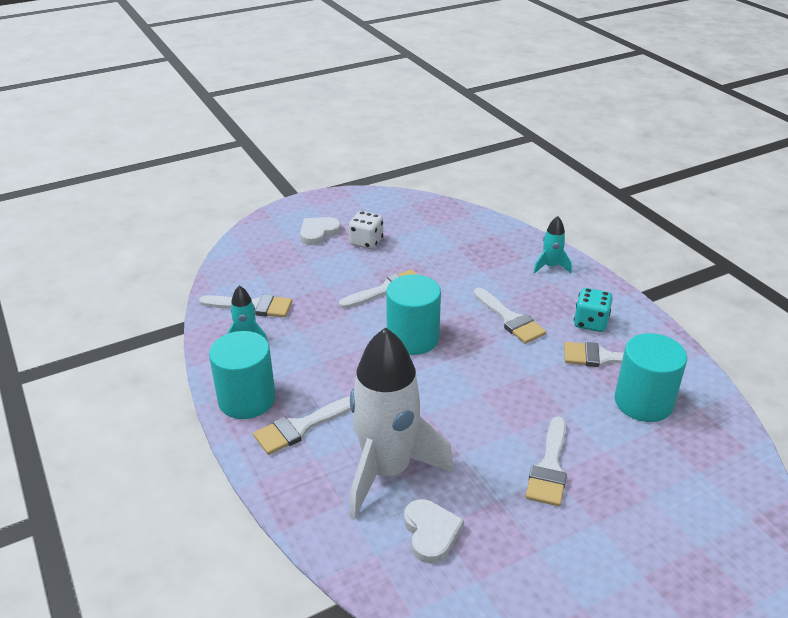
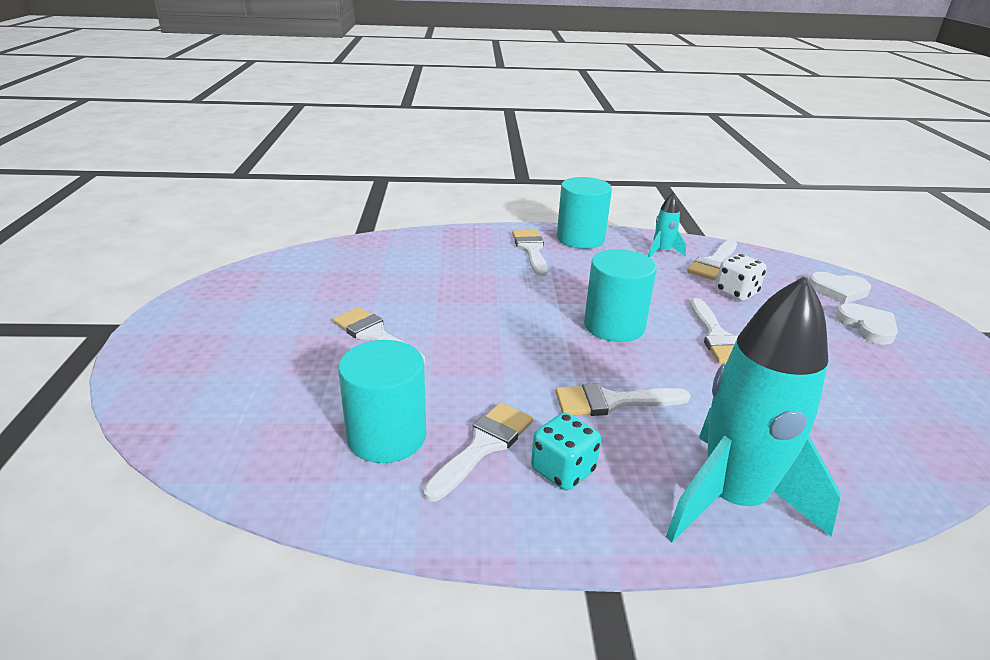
camera: 115 degrees right, 5 degrees down
(366, 242) = (838, 352): white dice -> white dice (736, 293)
(387, 471) = (453, 268): white rocket -> none
(431, 532) = (380, 268): white heart -> white heart (838, 290)
(550, 267) = (732, 500): turquoise rocket -> turquoise rocket, size x2.32

